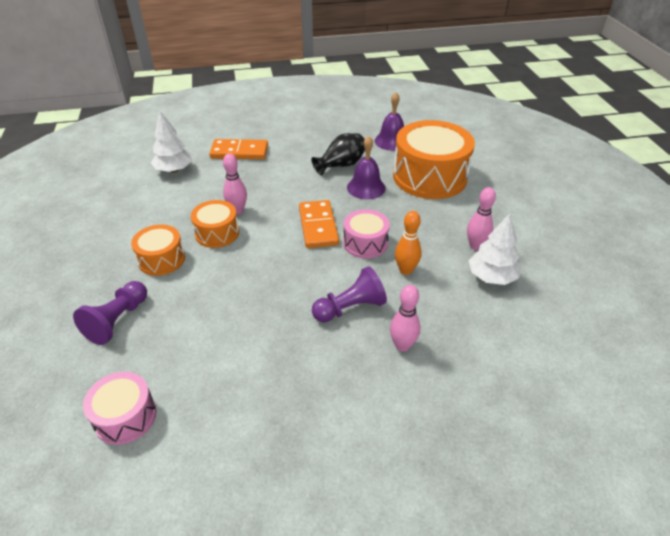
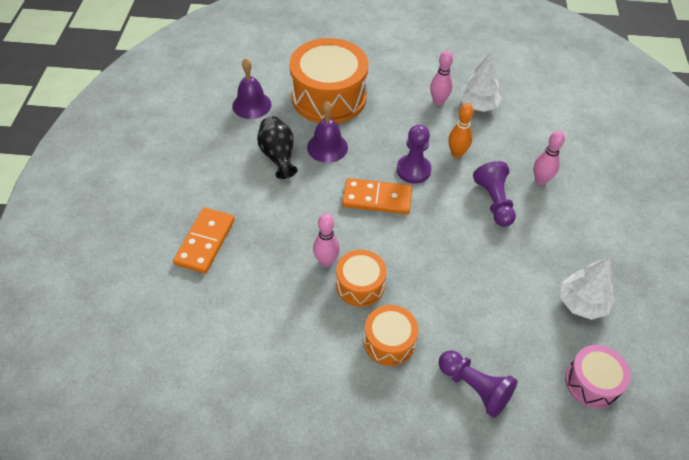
camera: 75 degrees left, 10 degrees up
(174, 170) = (214, 316): white tree -> white tree (581, 303)
(365, 243) = (413, 170): pink drum -> purple pawn

